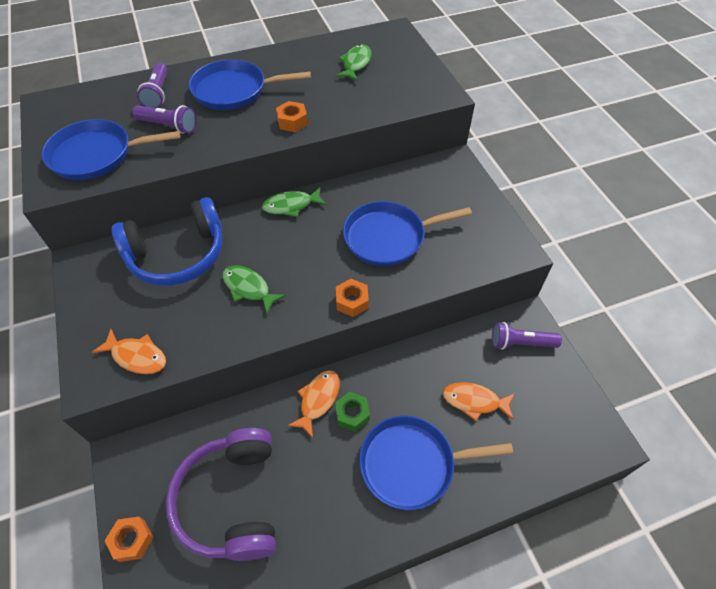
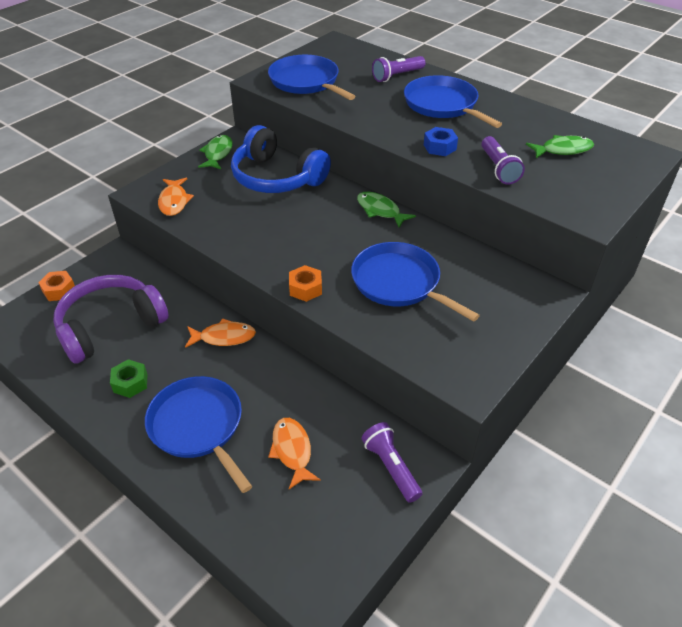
camera: 60 degrees right, 10 degrees down
(168, 126) = (367, 95): purple flashlight -> purple flashlight (498, 168)
(248, 288) = (273, 225): green fish -> green fish (217, 153)
(292, 122) = (439, 147): orange nut -> blue nut
(352, 414) = (224, 365): green nut -> green nut (130, 383)

